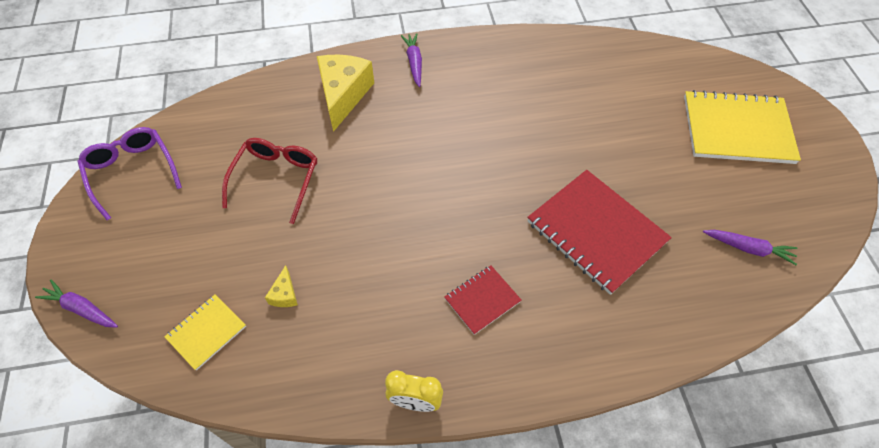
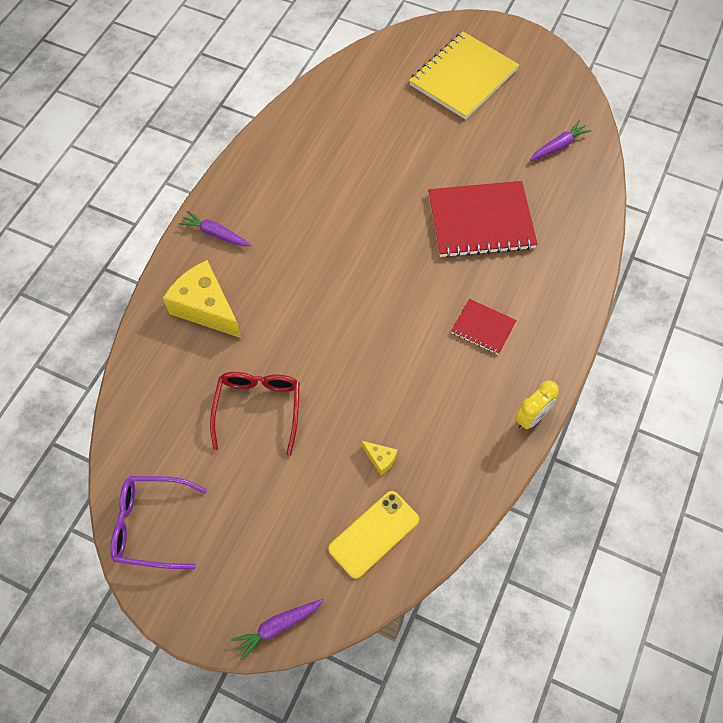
camera: 55 degrees left, 5 degrees up
(206, 332) = (374, 534): yellow notebook -> yellow phone
(276, 179) = (258, 409): red glasses -> red glasses turned 45 degrees clockwise
(482, 300) = (483, 327): red notebook -> red notebook turned 60 degrees counterclockwise

